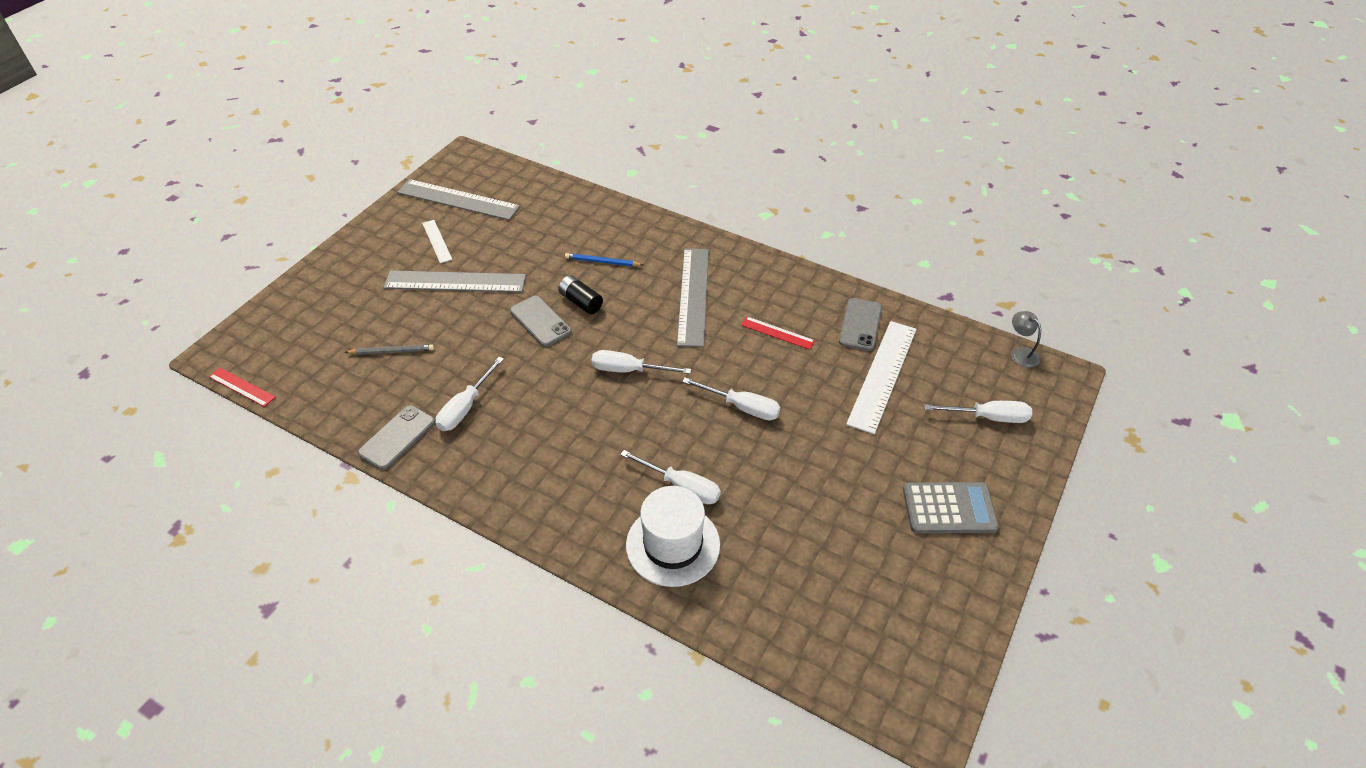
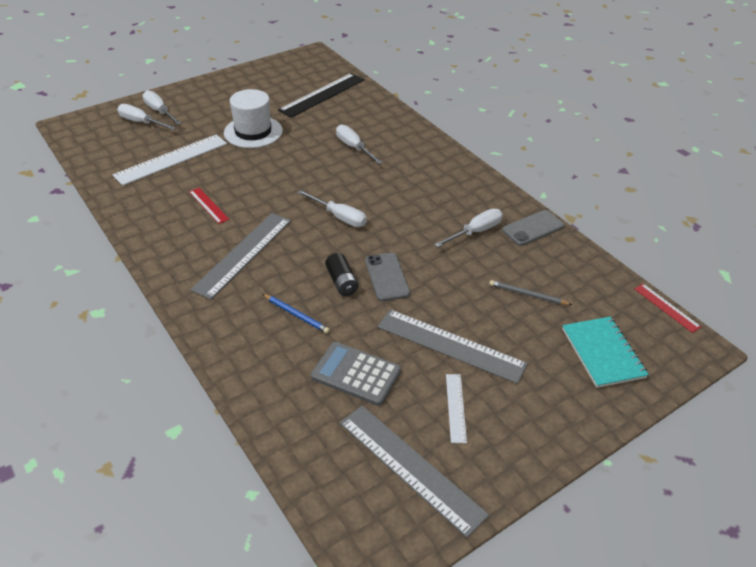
camera: 155 degrees left, 5 degrees down
(314, 319) = (603, 353): none -> turquoise notebook
(673, 545) = (378, 127): white hat -> white hat (253, 132)
(742, 407) = (281, 172): white screwdriver -> white screwdriver (159, 111)
(810, 590) = (322, 95): none -> black ruler
(860, 324) = (144, 191): grey phone -> none
(949, 508) = (218, 98): grey calculator -> grey calculator (356, 374)
(1021, 353) = (70, 142): grey lamp -> none

